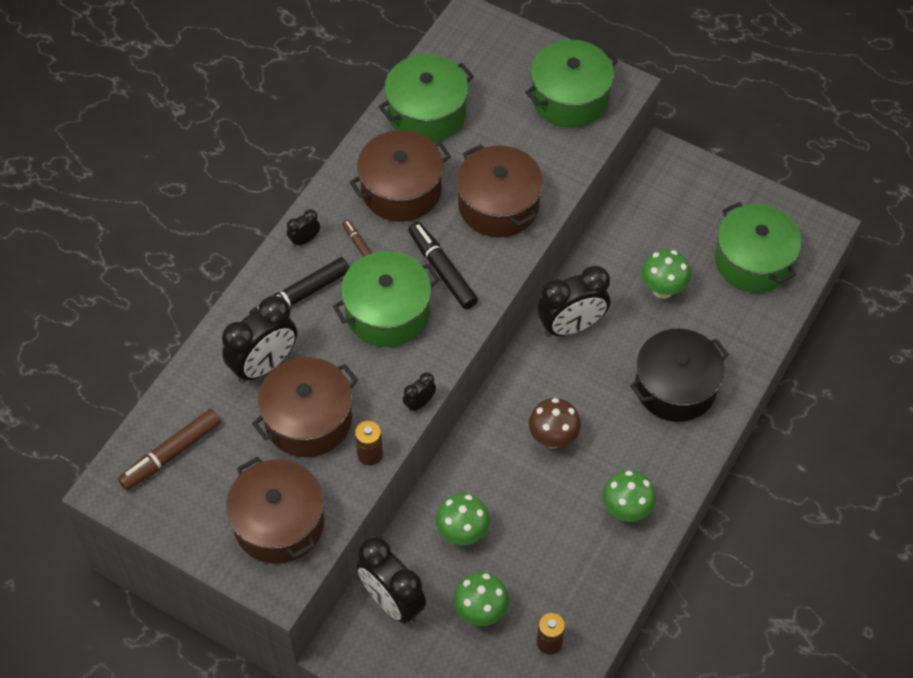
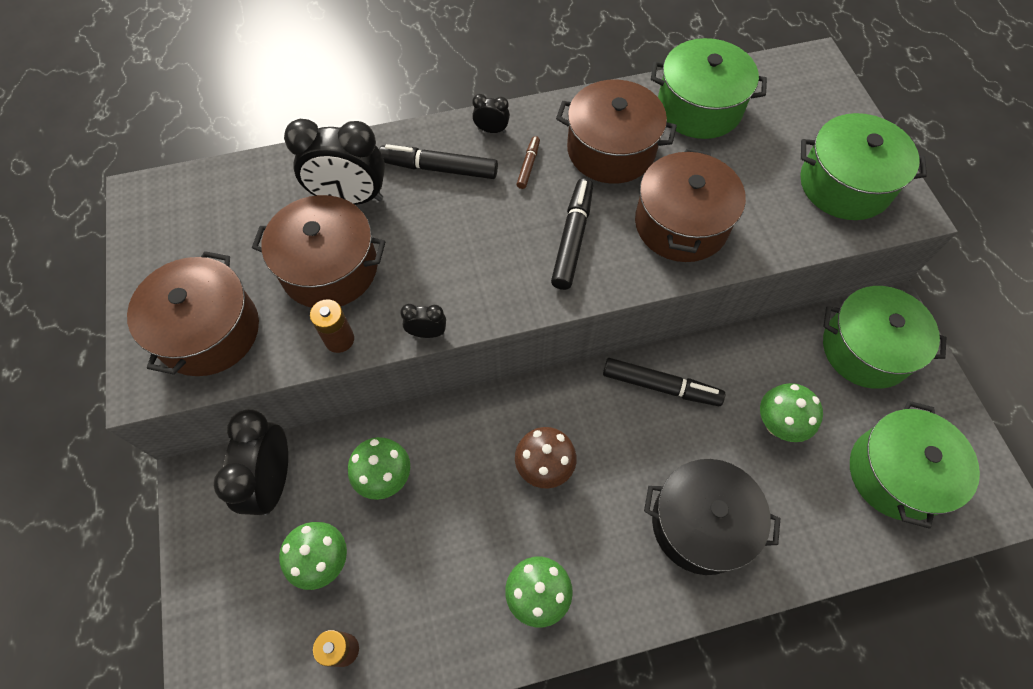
camera: 45 degrees right, 5 degrees up
(171, 454) = (209, 207): brown marker -> none
(387, 312) = (489, 236): green pot -> green pot (866, 349)
(571, 326) = (660, 386): black clock -> black marker

